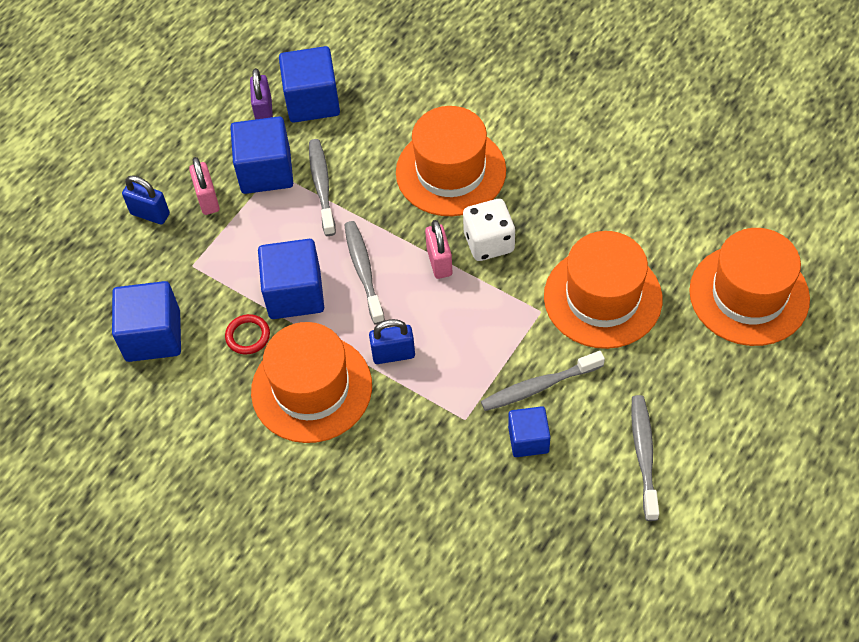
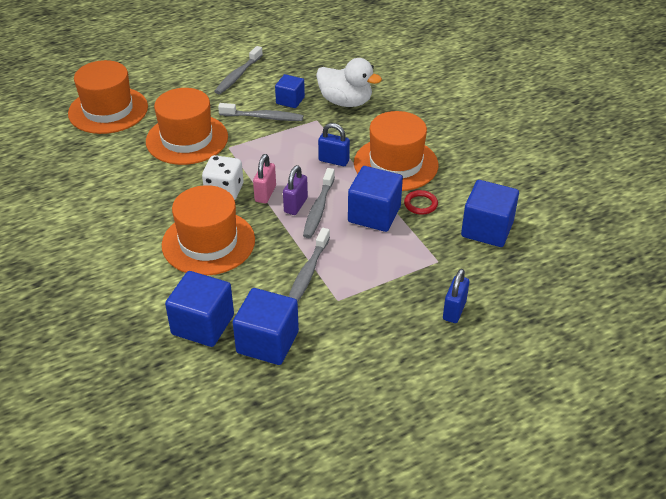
camera: 155 degrees left, 15 degrees down
(150, 214) = (454, 310): blue padlock -> blue padlock turned 60 degrees clockwise
(208, 199) = (402, 301): pink padlock -> none
(264, 112) = (314, 352): purple padlock -> purple padlock (295, 205)
(266, 171) = (343, 302): blue cube -> blue cube (203, 325)
(448, 478) = (345, 102): none -> white duck

